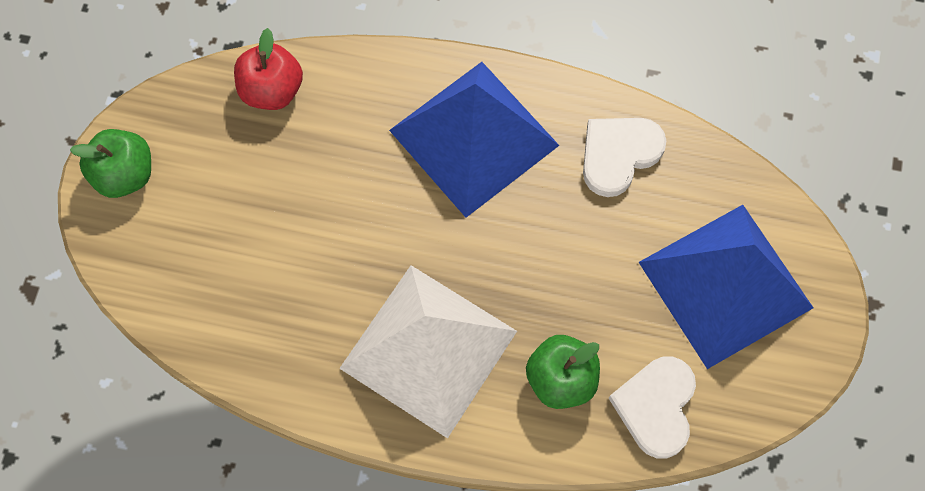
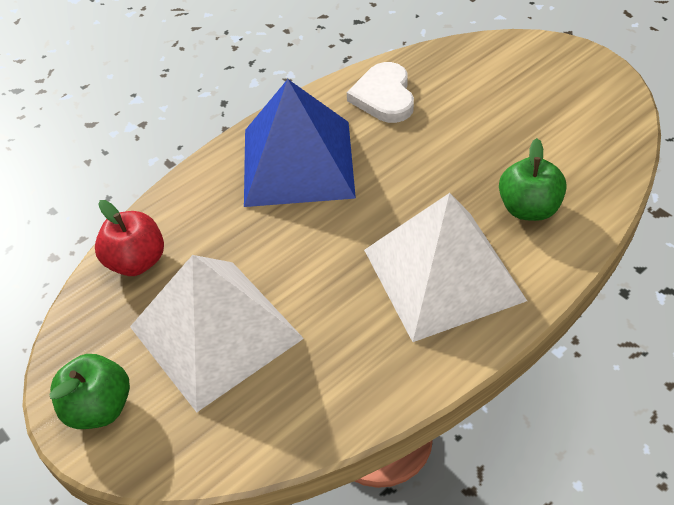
camera: 50 degrees left, 20 degrees down
(246, 206) = (215, 332): none -> white pyramid
(656, 407) = (589, 168): white heart -> none
(725, 284) = (524, 92): blue pyramid -> none

